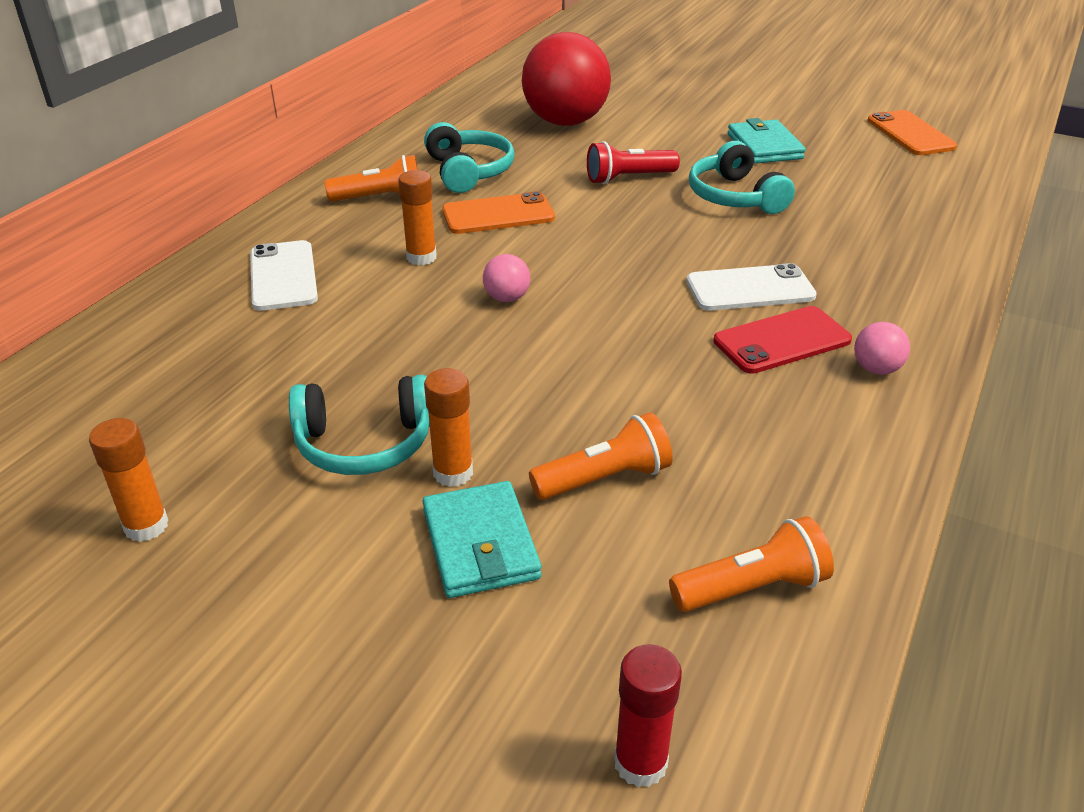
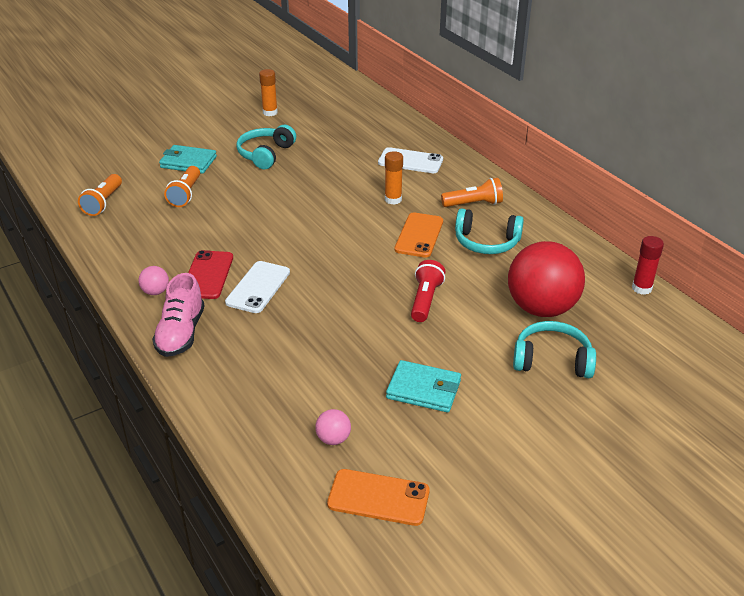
camera: 120 degrees right, 0 degrees up
(380, 198) = (473, 204): orange flashlight -> orange flashlight turned 120 degrees counterclockwise
(453, 473) = (228, 166): orange glue stick -> none
(507, 298) = (330, 212): pink ball -> pink ball (333, 439)
(640, 762) = (83, 162): red glue stick -> red glue stick (641, 288)
(734, 197) = (360, 333): turquoise headphones -> turquoise headphones (552, 360)
(909, 308) = (181, 333): none -> pink shoe

